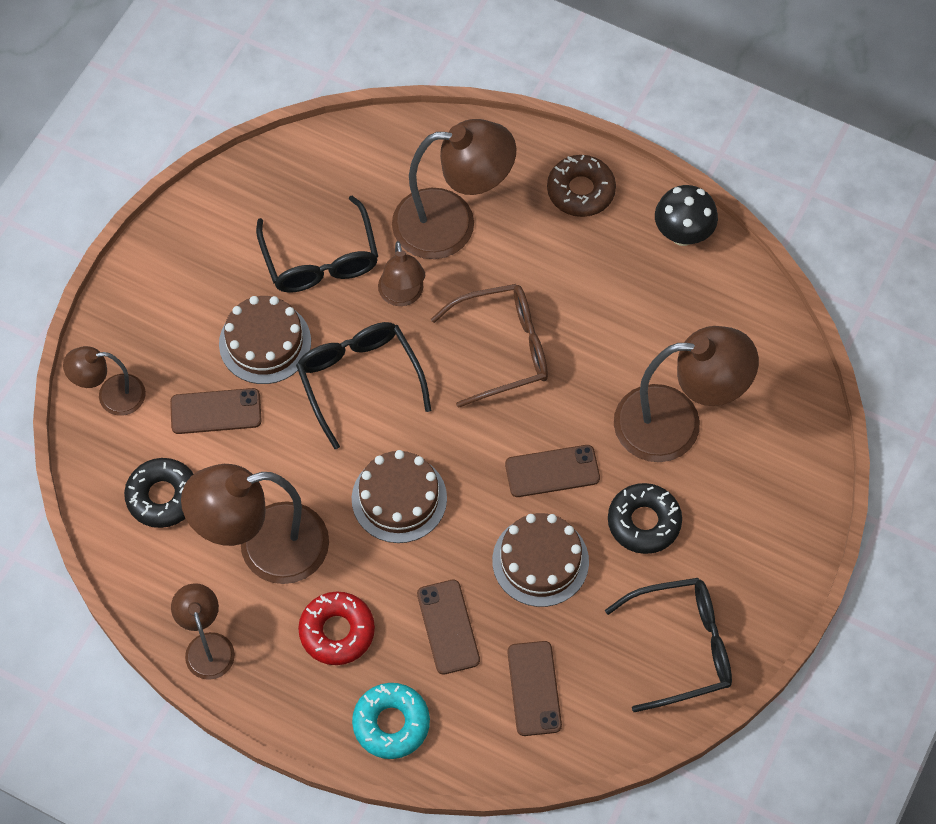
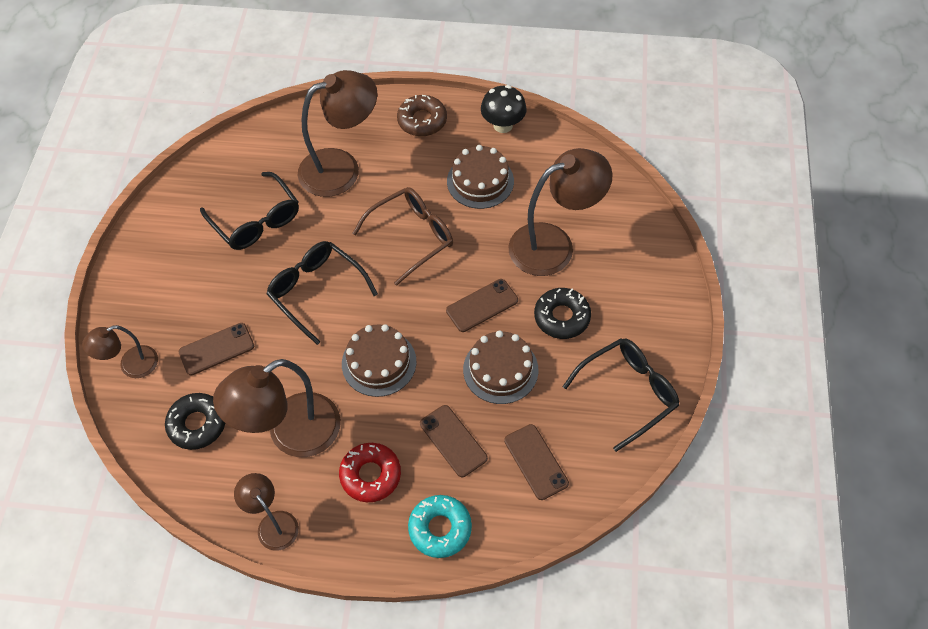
camera: 20 degrees left, 5 degrees down
(265, 342) = (236, 289): brown cake -> brown cake (480, 181)
(402, 296) = (325, 225): brown lamp -> none

